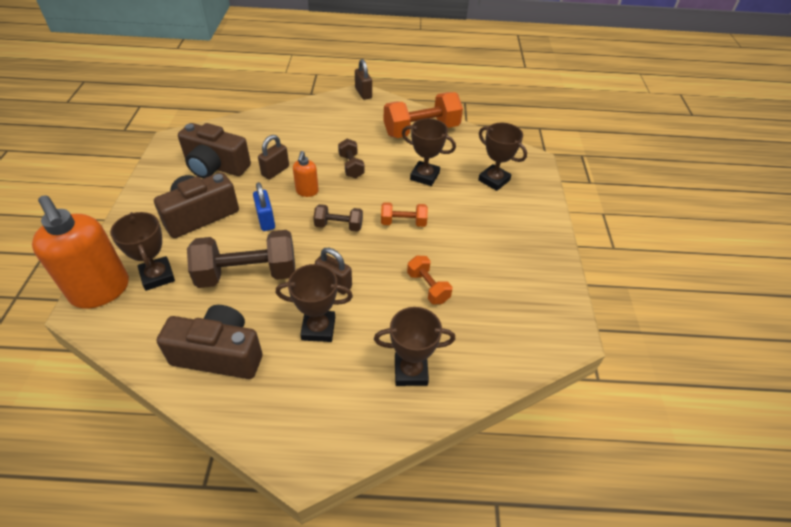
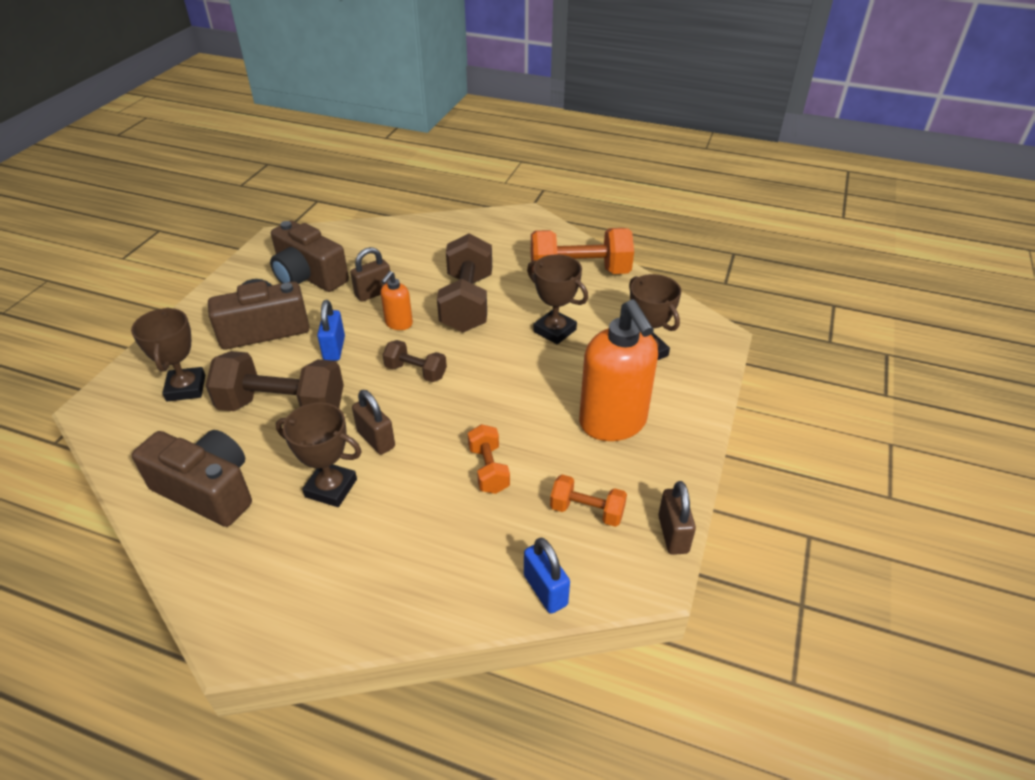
camera: 20 degrees right, 5 degrees down
(101, 291) = (121, 392): orange soap dispenser -> orange soap dispenser (613, 423)
(351, 166) = (467, 303): brown dumbbell -> brown dumbbell, size x1.91
(363, 93) = (527, 216): brown padlock -> brown padlock (673, 534)
(403, 222) = (498, 383): orange dumbbell -> orange dumbbell (587, 511)
(411, 371) = (415, 567): brown trophy -> none
(508, 364) = (545, 590): none -> blue padlock

